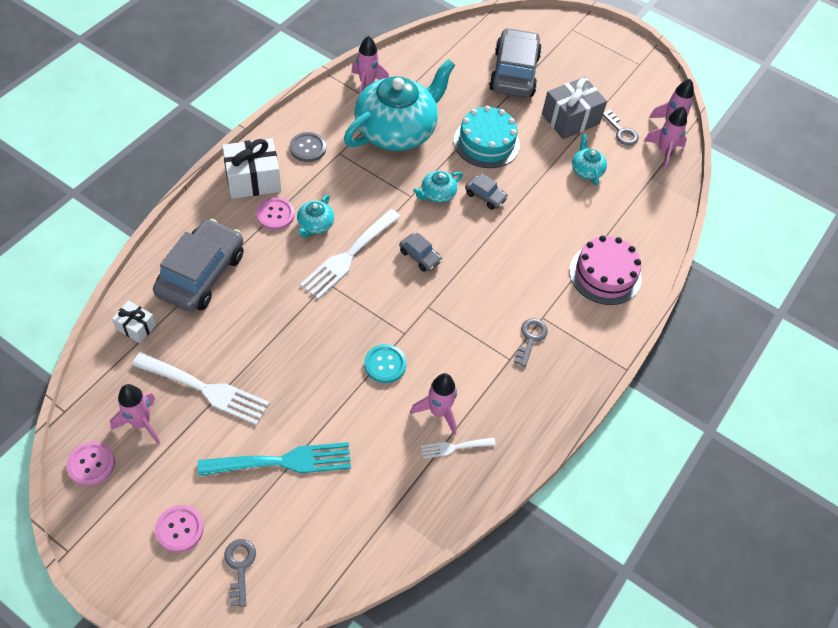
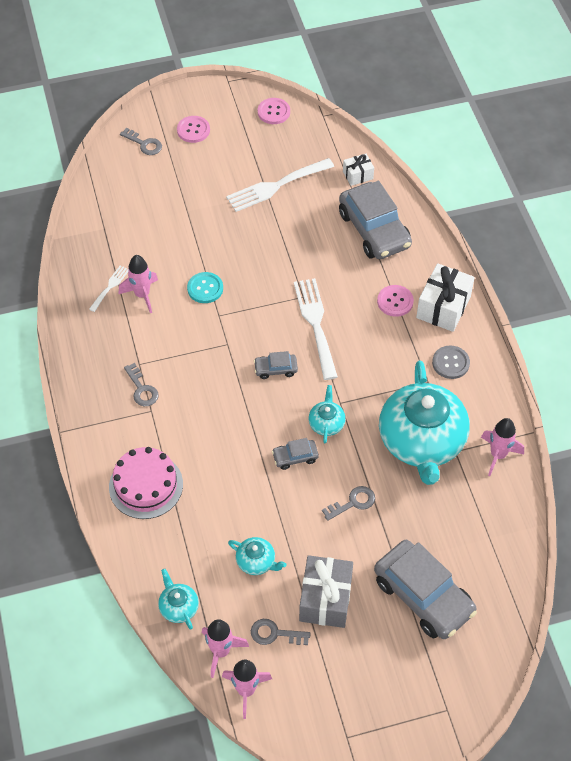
camera: 135 degrees right, 0 degrees up
(141, 423) = (280, 145): pink rocket -> none
(283, 461) = (188, 196): turquoise fork -> none
(315, 225) = (363, 320): turquoise teapot -> turquoise teapot (178, 607)
(486, 142) = (353, 502): turquoise cake -> grey key

